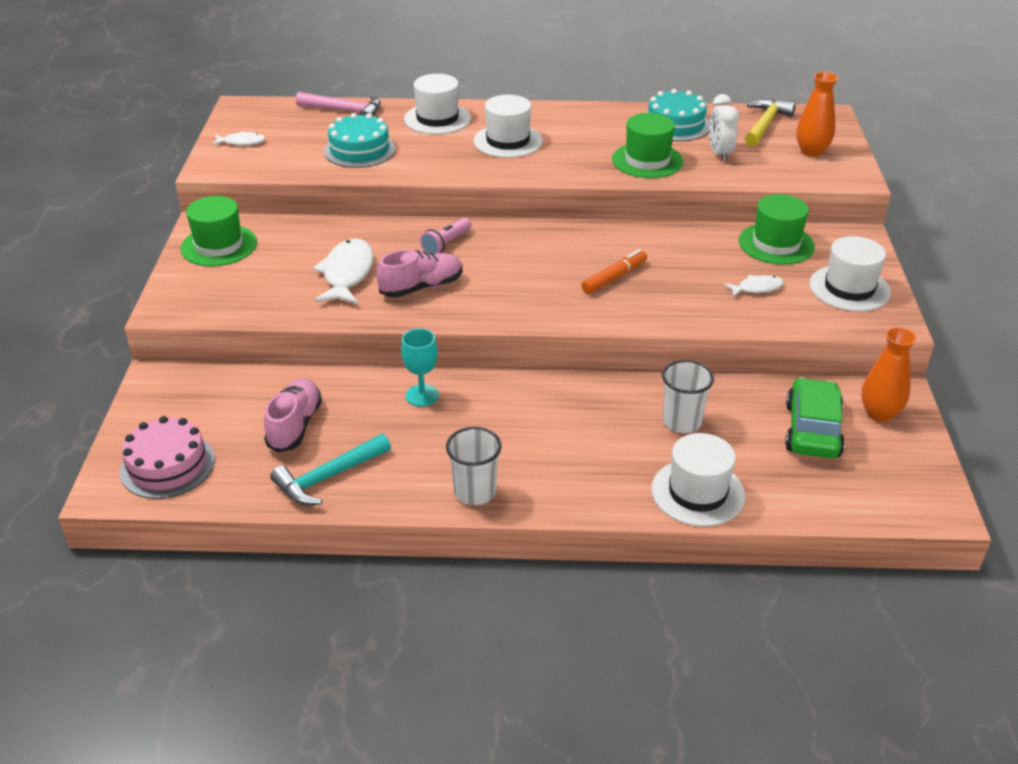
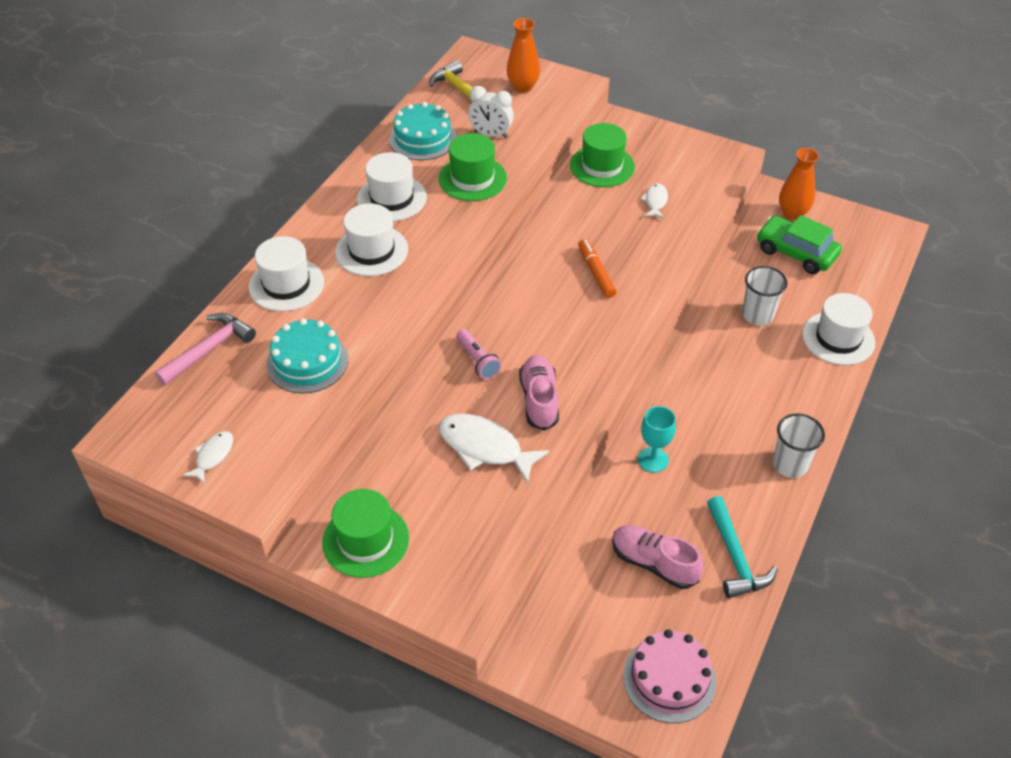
camera: 65 degrees left, 10 degrees up
(849, 288) = (681, 157): white hat -> white hat (391, 198)

